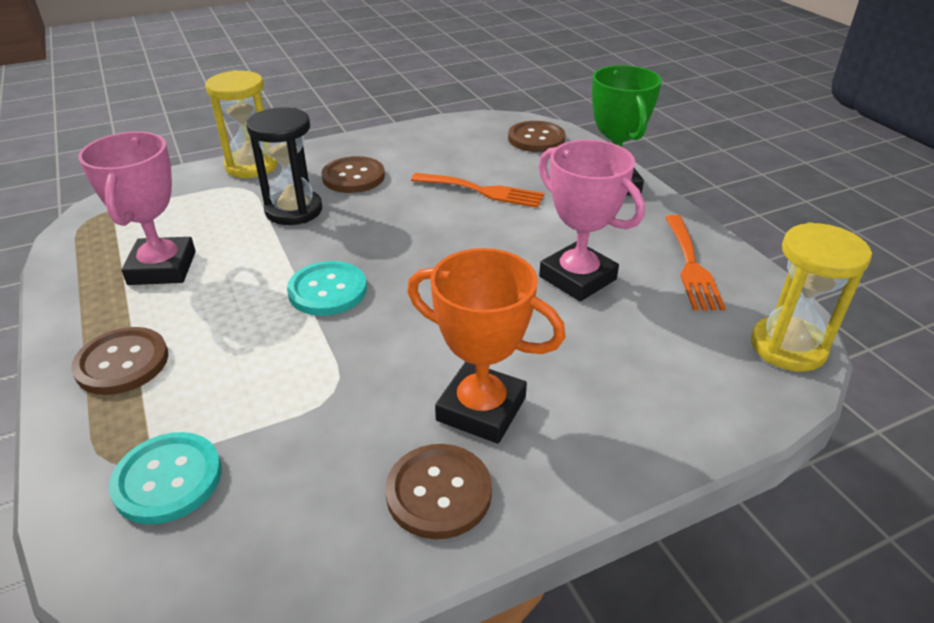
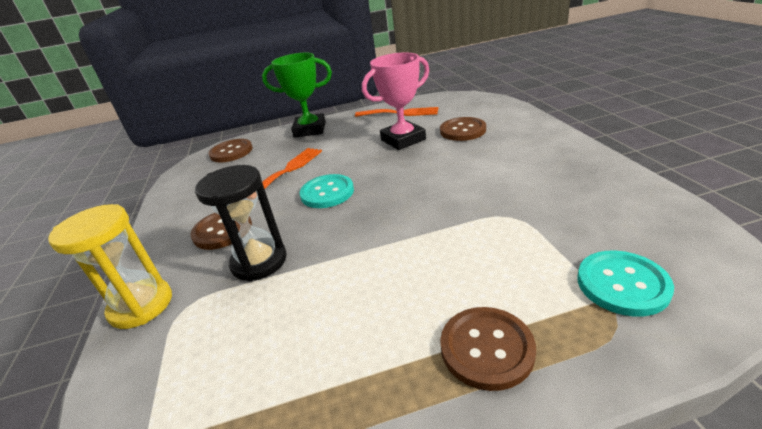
camera: 75 degrees left, 5 degrees down
(162, 268) = (323, 350): pink trophy -> none
(327, 290) = (394, 229): turquoise button -> turquoise button (327, 193)
(439, 492) = (587, 175): brown button -> brown button (462, 130)
(481, 409) = (519, 165): orange trophy -> none
(788, 347) = (466, 98): yellow hourglass -> none

